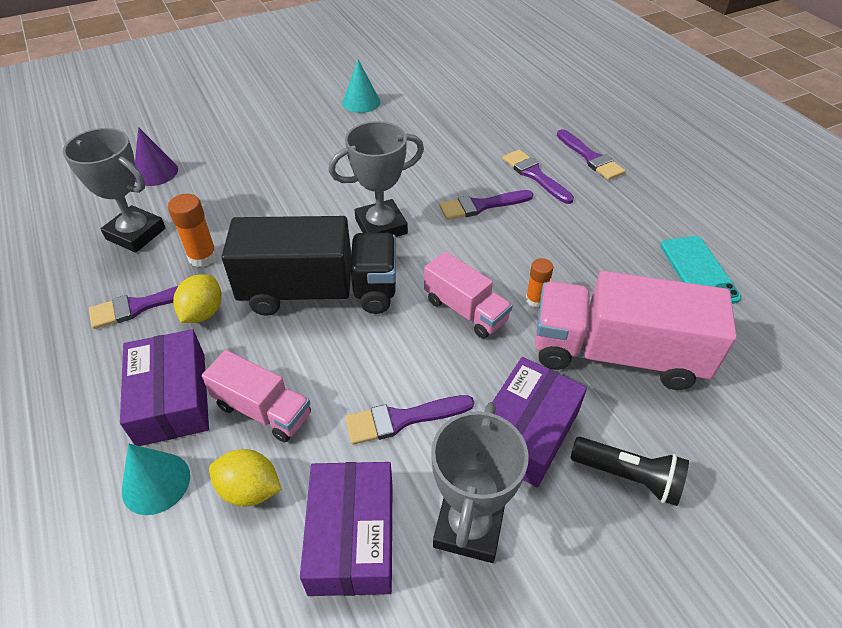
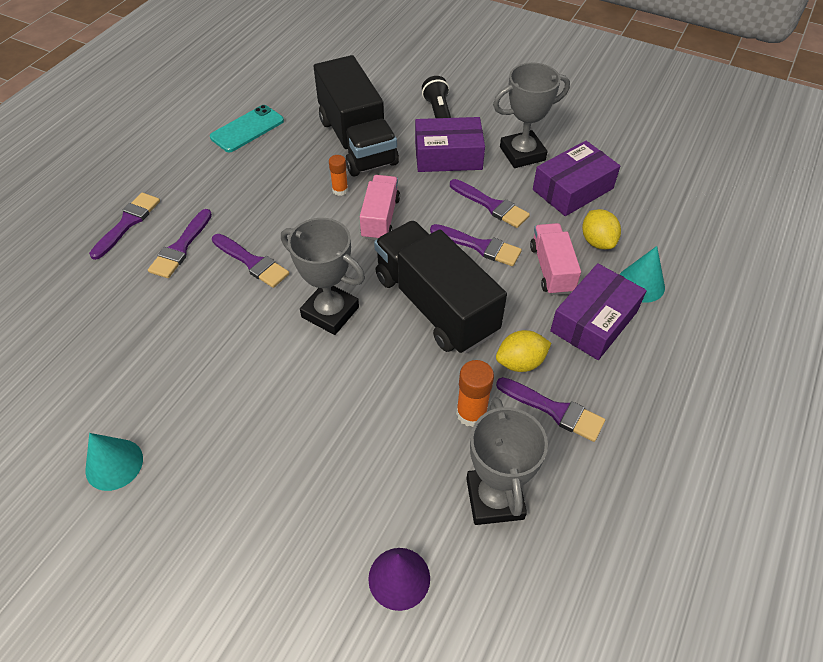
camera: 125 degrees left, 5 degrees up
(354, 368) = (479, 246): none -> purple brush
(616, 354) = (357, 141): pink truck -> black truck

